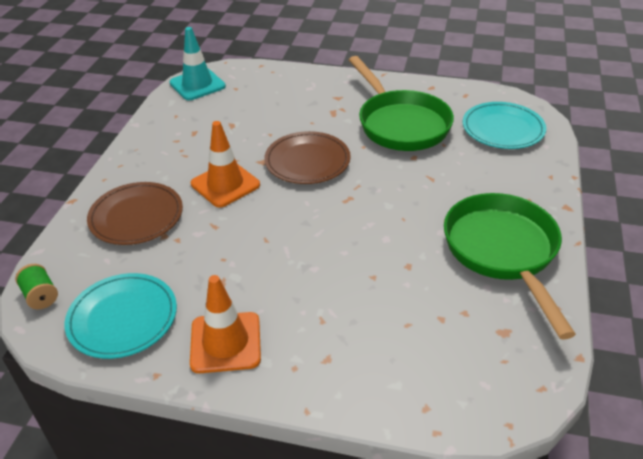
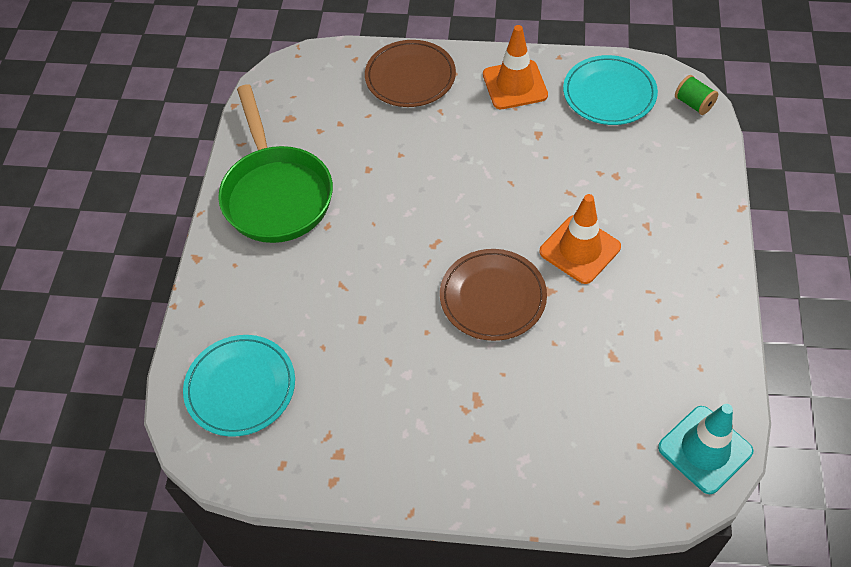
camera: 175 degrees right, 15 degrees up
(136, 217) = (657, 195): brown plate -> brown plate (410, 77)
(400, 124) = (379, 384): green pan -> none

